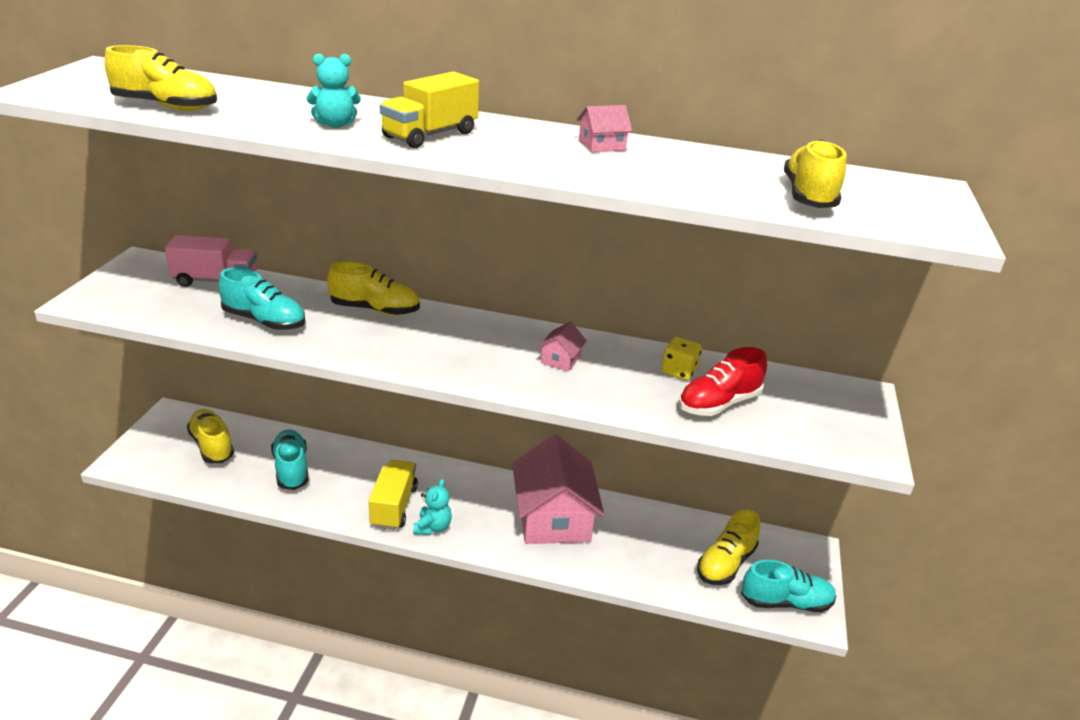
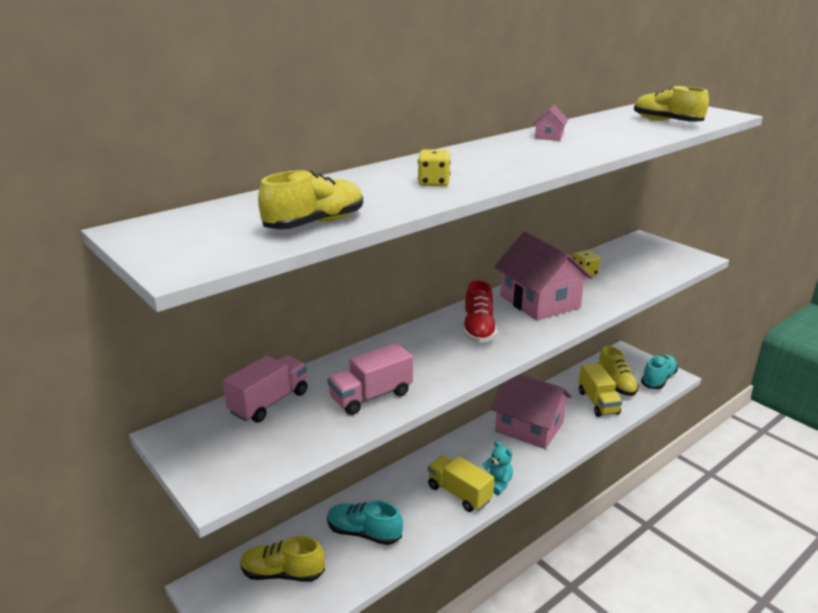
camera: 50 degrees left, 5 degrees down
(264, 321) = (371, 396): turquoise shoe -> pink truck
(335, 124) = (433, 183): turquoise teddy bear -> yellow dice
(375, 309) = (405, 344): yellow shoe -> none
(430, 135) = (487, 165): yellow truck -> yellow truck (598, 402)
(560, 359) = (539, 302): pink house -> pink house, size x2.43
(718, 403) = (626, 275): red shoe -> red shoe (478, 329)

